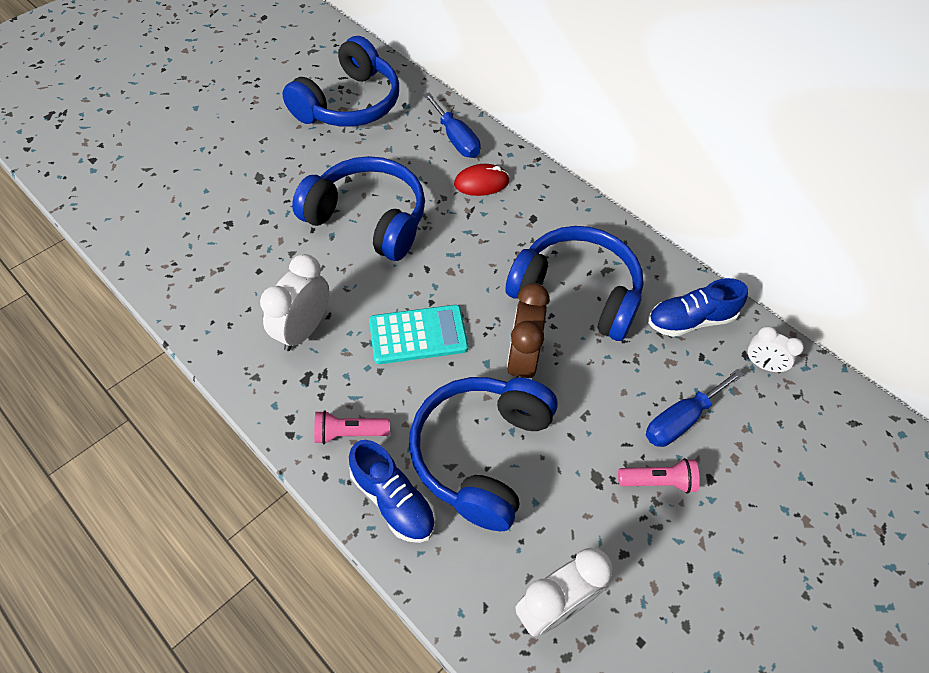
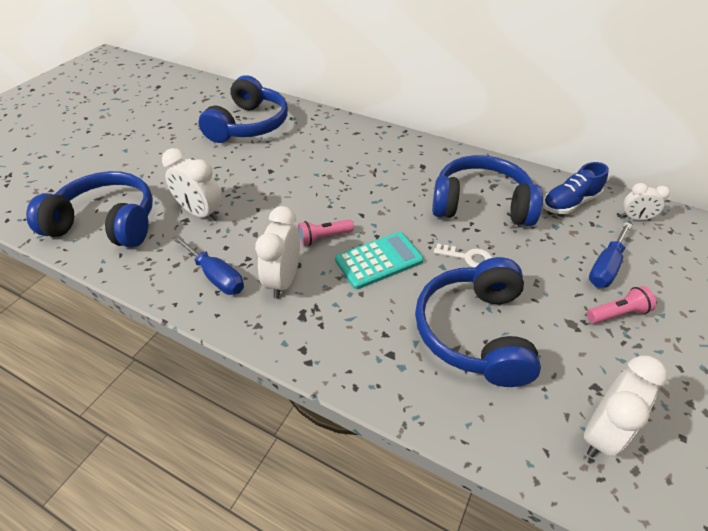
camera: 15 degrees left, 10 degrees down
(248, 218) = (201, 213): none -> white clock
(349, 433) = (359, 347): pink flashlight -> pink flashlight (323, 238)
(368, 219) = (299, 193): blue headphones -> blue headphones (107, 223)
(393, 500) = (423, 389): blue shoe -> none
(456, 139) = (340, 130): blue screwdriver -> blue screwdriver (216, 276)
(481, 183) = (373, 152): red mouse -> none
(522, 360) = (468, 257): brown clock -> white key

